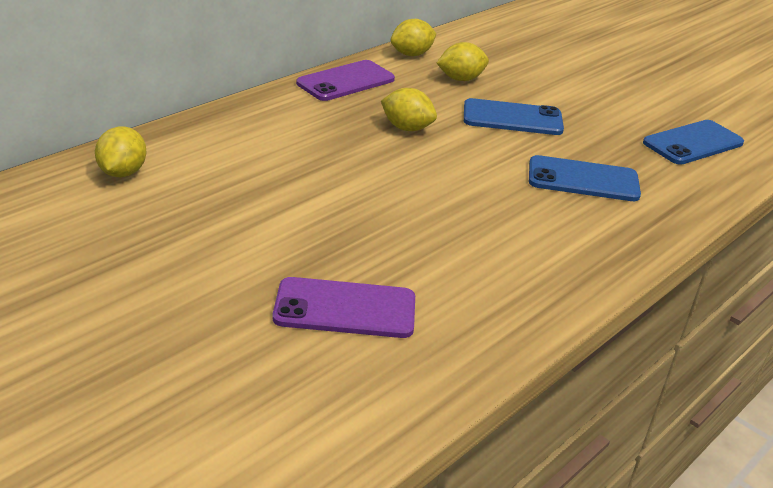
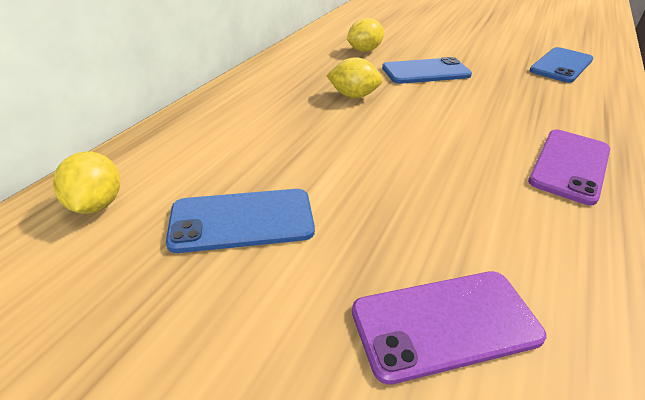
camera: 15 degrees left, 5 degrees up
(345, 81) = (277, 68): purple phone -> purple phone (569, 165)
(411, 54) = (315, 39): yellow lemon -> none
(583, 179) = (522, 109): blue phone -> blue phone (242, 220)

